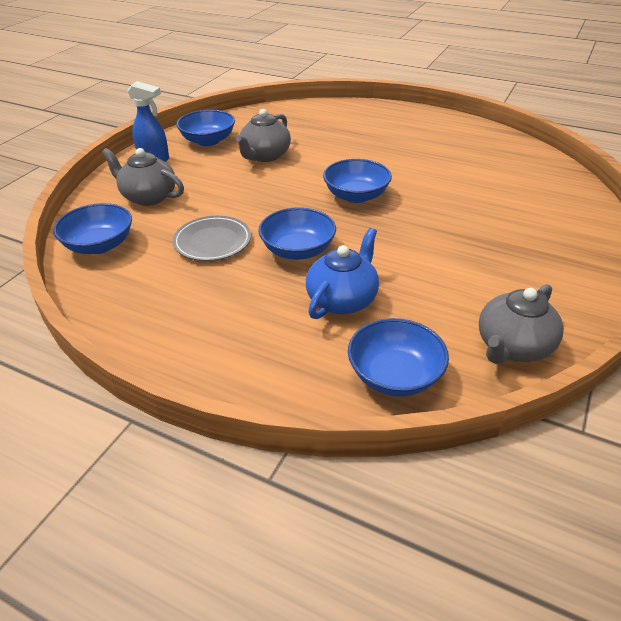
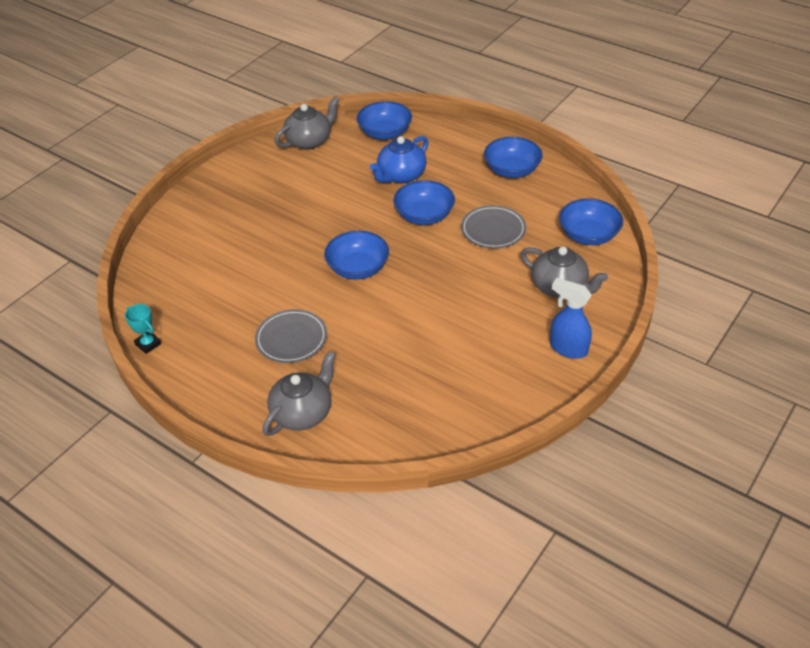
camera: 170 degrees left, 5 degrees up
(208, 141) = (507, 377): blue bowl -> blue bowl (512, 170)
(265, 156) = (438, 339): grey teapot -> grey teapot (303, 413)
(390, 147) = (291, 339): none -> grey plate
(507, 136) = (148, 344): none -> turquoise trophy

